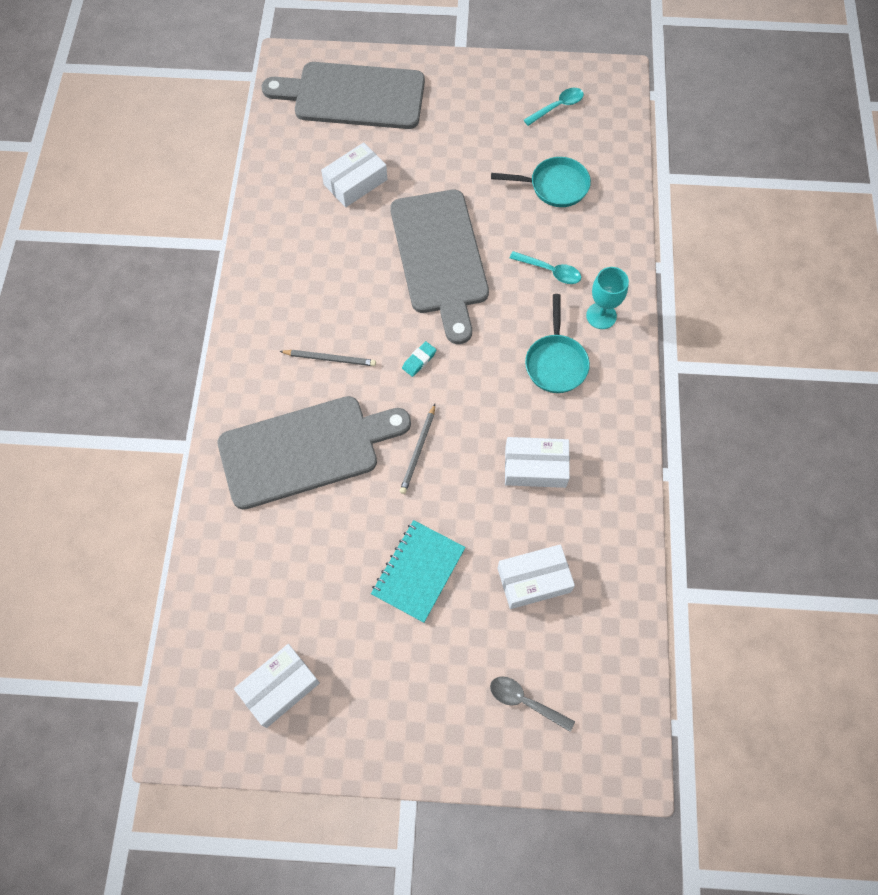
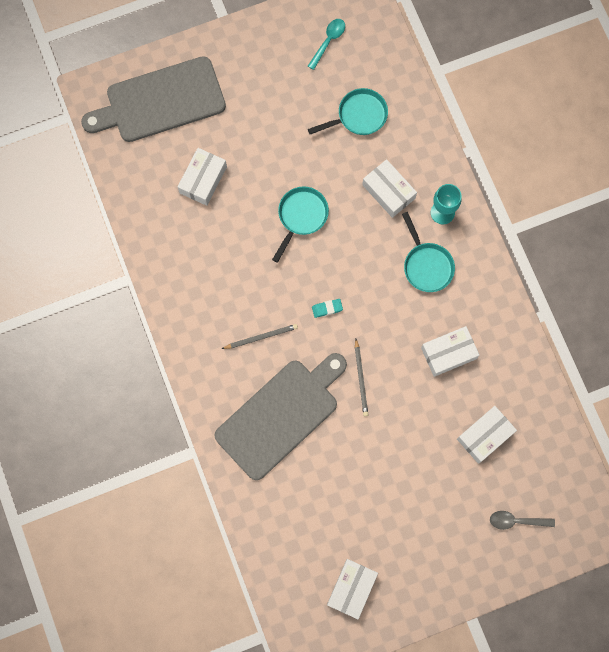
camera: 25 degrees left, 10 degrees up
(418, 572) = (404, 466): turquoise notebook -> none
(419, 360) = (327, 309): turquoise eraser -> turquoise eraser turned 60 degrees clockwise
(440, 257) = (301, 217): grey cutting board -> turquoise pan
(550, 271) = (388, 192): turquoise spoon -> white box

